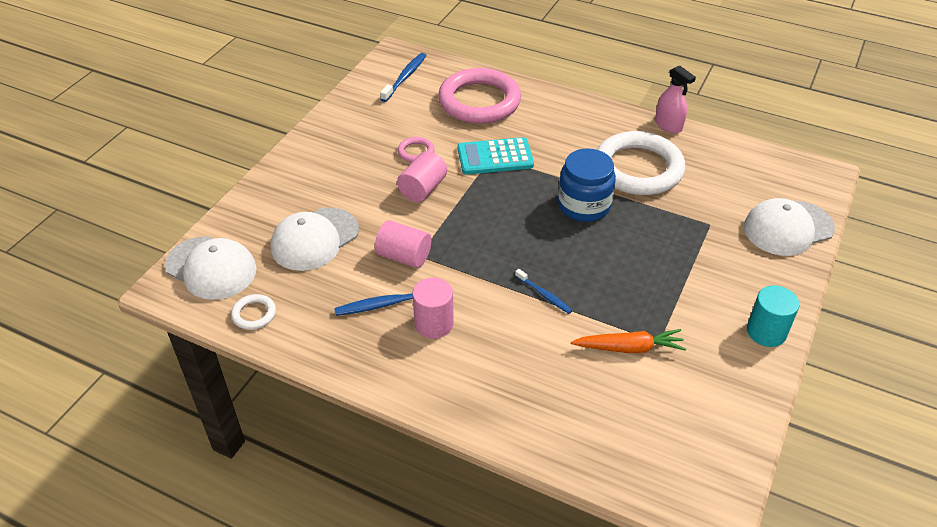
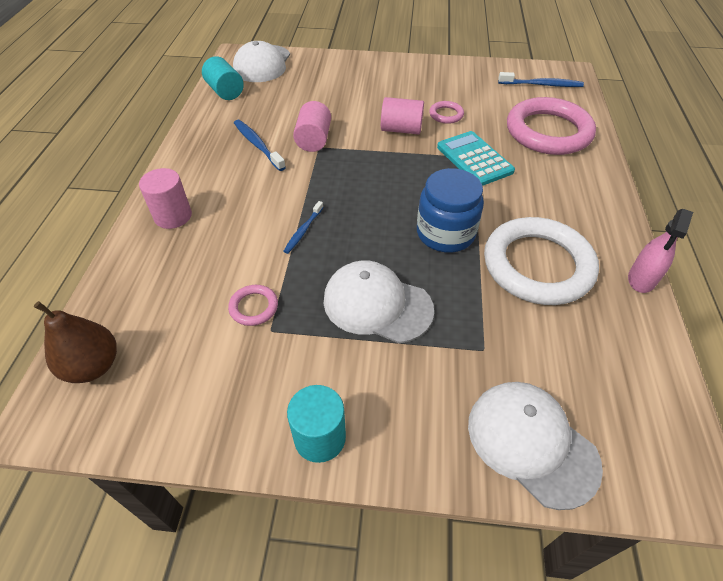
camera: 70 degrees right, 5 degrees up
(254, 314) = (225, 91): white ring -> turquoise cylinder
(314, 239) = (311, 95): white cap -> white cap (377, 304)
(434, 324) = (244, 173): pink cylinder -> pink cylinder (173, 216)
(629, 348) = (254, 307): orange carrot -> pink ring
(666, 474) = (93, 366): none -> brown pear

